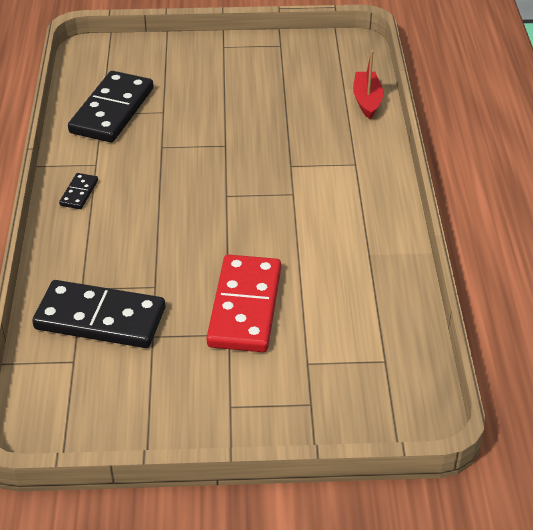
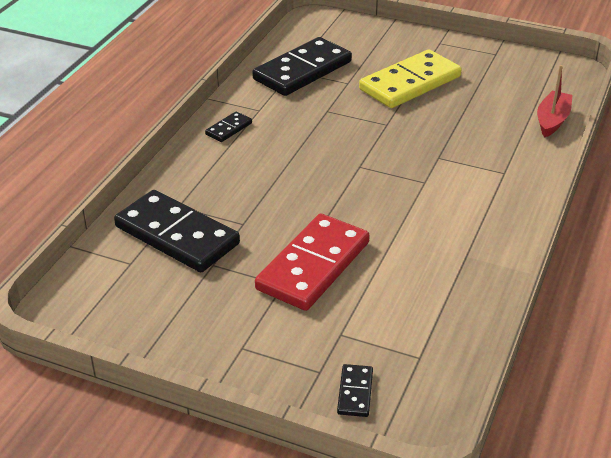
camera: 25 degrees right, 5 degrees down
(221, 97) = (410, 83): none -> yellow domino
(351, 412) = (355, 392): none -> black domino

